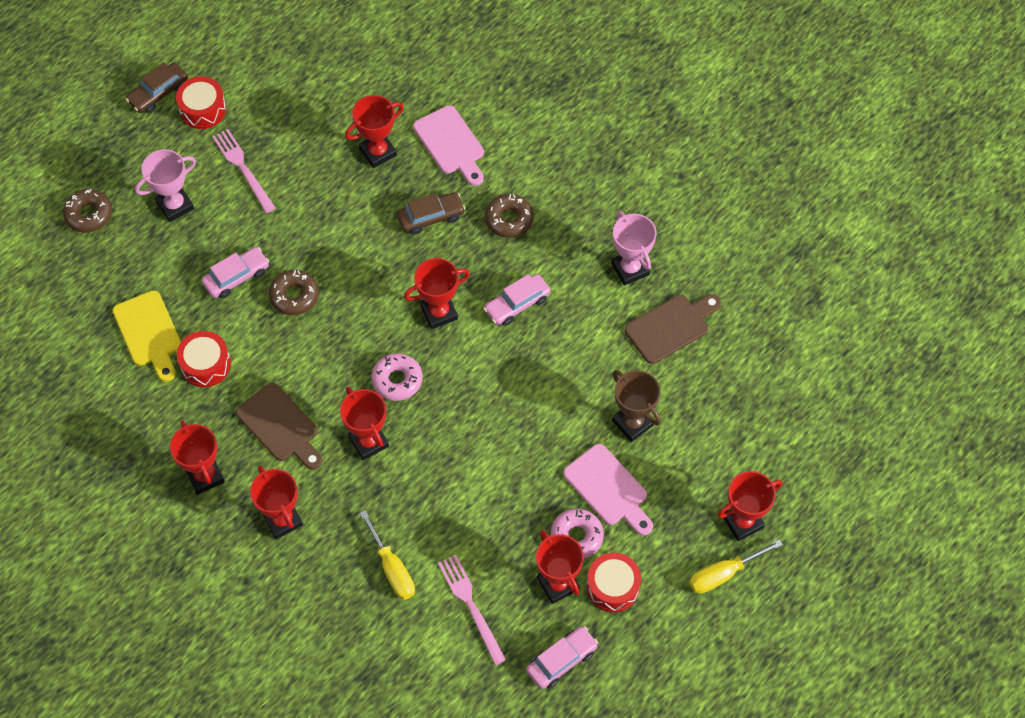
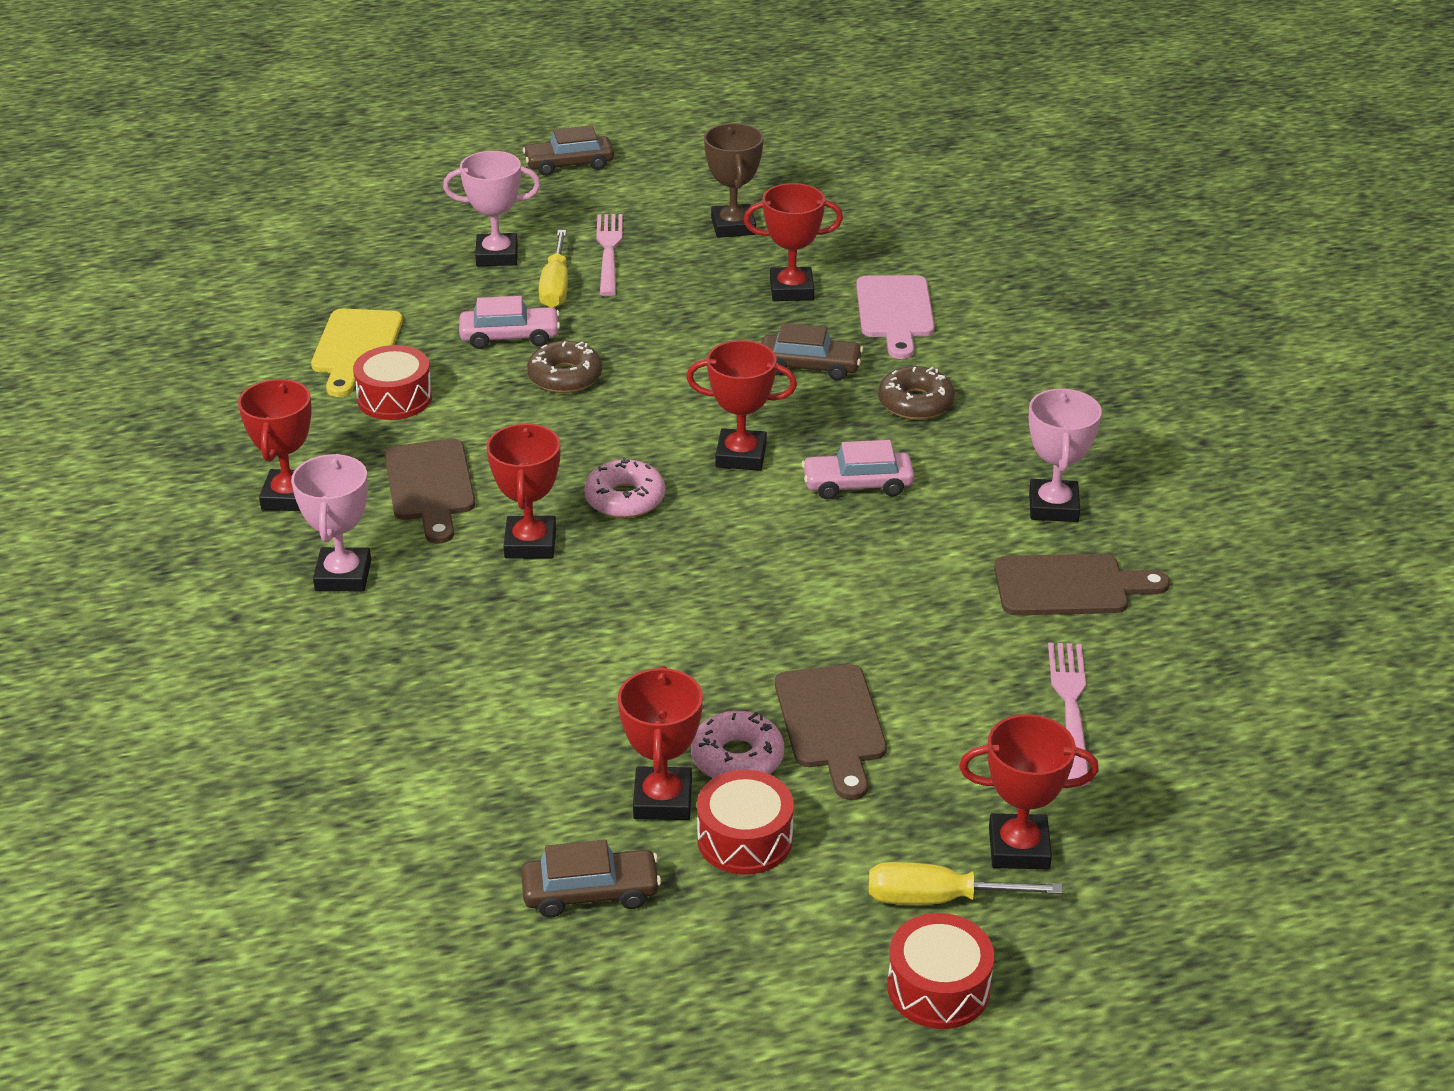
camera: 30 degrees right, 25 degrees down
(89, 214) = (390, 231): brown donut -> none
(203, 109) = (608, 192): red drum -> red drum (938, 988)
(282, 520) = (343, 576): red trophy -> pink trophy
(392, 568) = (439, 683): yellow screwdriver -> yellow screwdriver (556, 286)
(471, 605) = (512, 770): pink fork -> pink fork (1070, 706)
(561, 660) = (591, 893): pink car -> brown car
(608, 489) = (831, 724): pink cutting board -> brown cutting board
(632, 423) = (928, 666): brown trophy -> brown trophy (733, 226)

